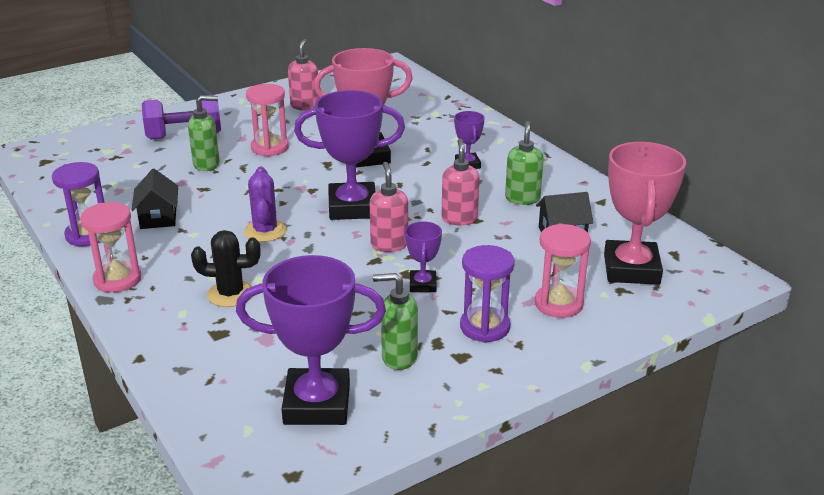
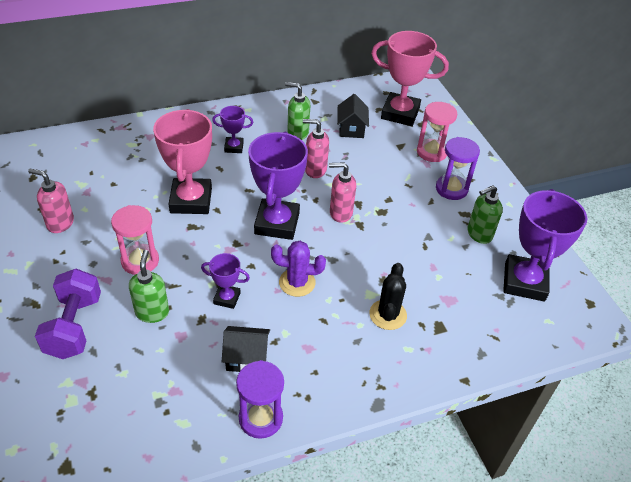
camera: 80 degrees left, 15 degrees up
(117, 279) = (348, 393): pink hourglass -> none
(399, 357) = (479, 234): green soap dispenser -> green soap dispenser turned 45 degrees clockwise
(423, 285) = (398, 206): purple trophy -> purple trophy (227, 298)

